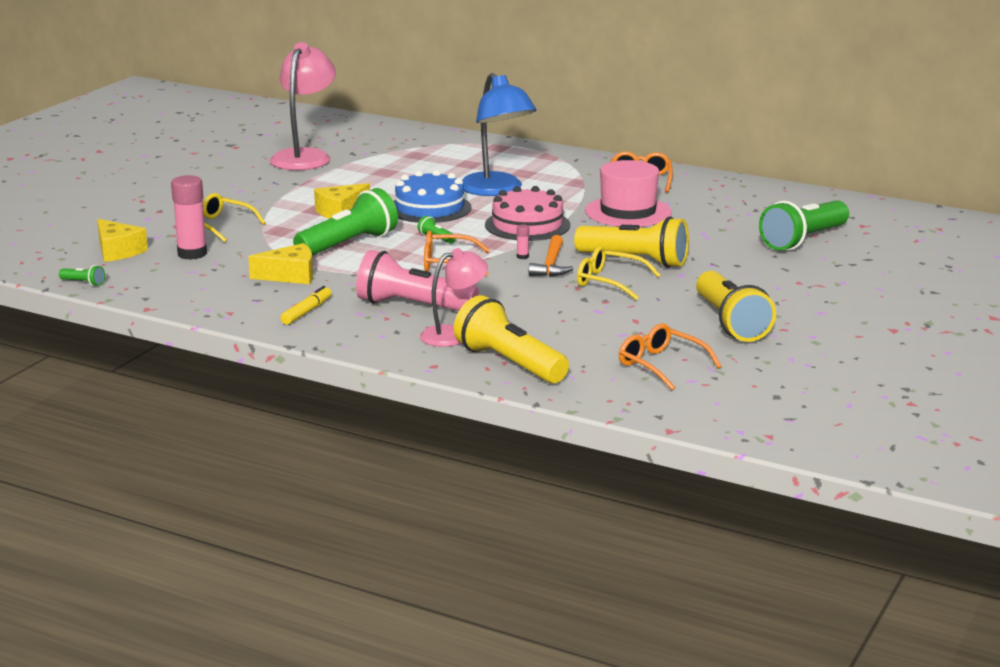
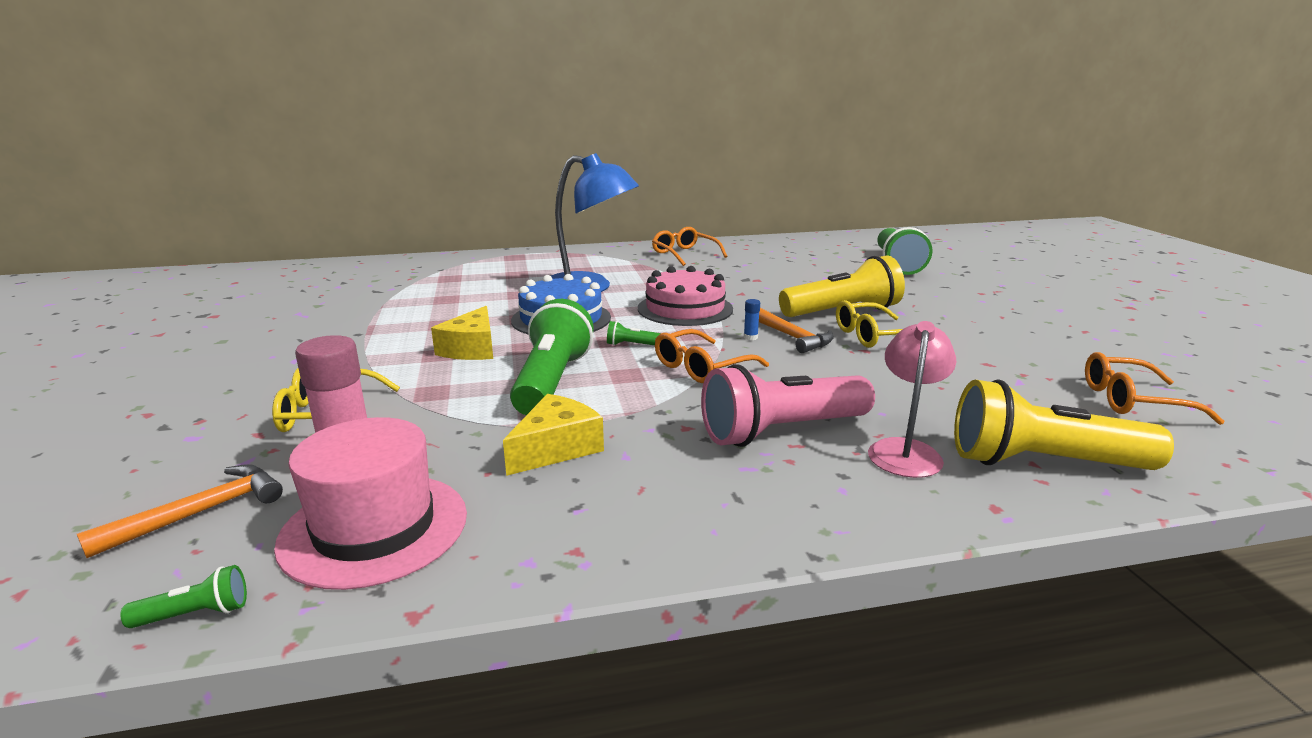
camera: 40 degrees left, 0 degrees up
(118, 251) = (199, 513): yellow cheese -> orange hammer
(305, 156) = (324, 305): pink lamp -> none
(306, 312) = (682, 496): yellow marker -> none
(522, 257) = (750, 337): pink glue stick -> blue glue stick
(628, 212) = (735, 277): pink hat -> pink hat (374, 528)
(730, 323) = (1046, 339): yellow flashlight -> none

